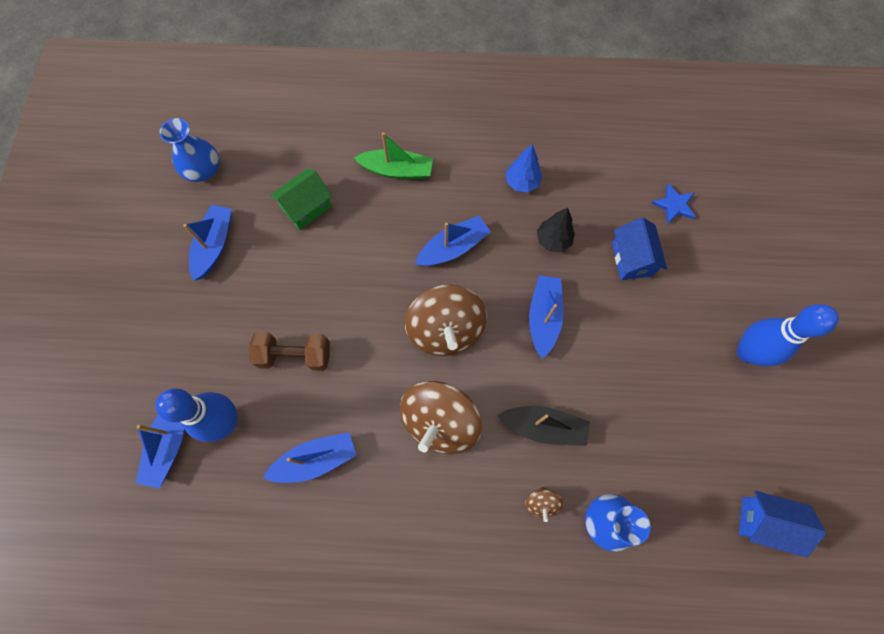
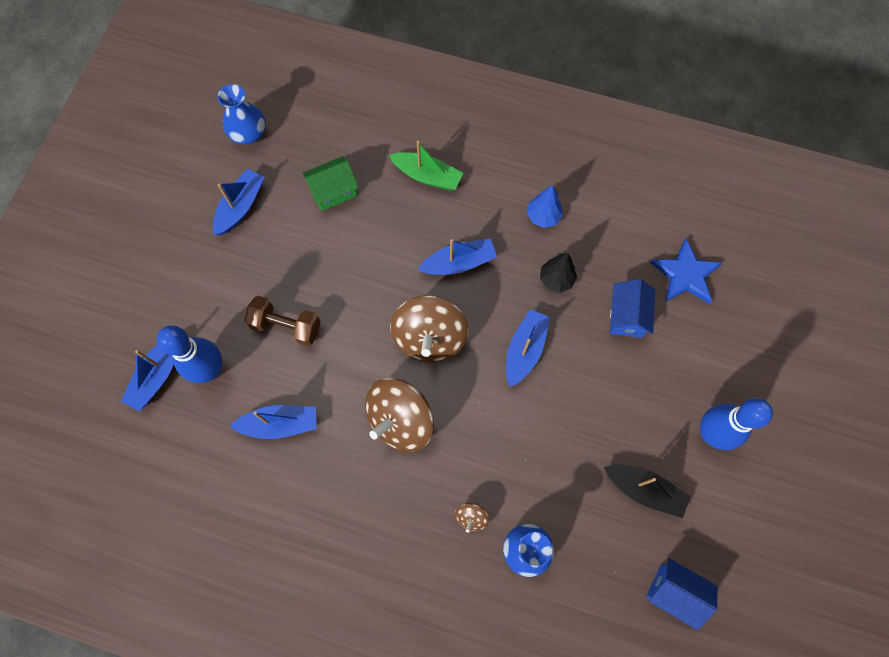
camera: 15 degrees right, 0 degrees up
(543, 427) = (494, 450): black boat -> black boat (644, 490)
(674, 205) = (685, 274): blue star -> blue star, size x1.60

